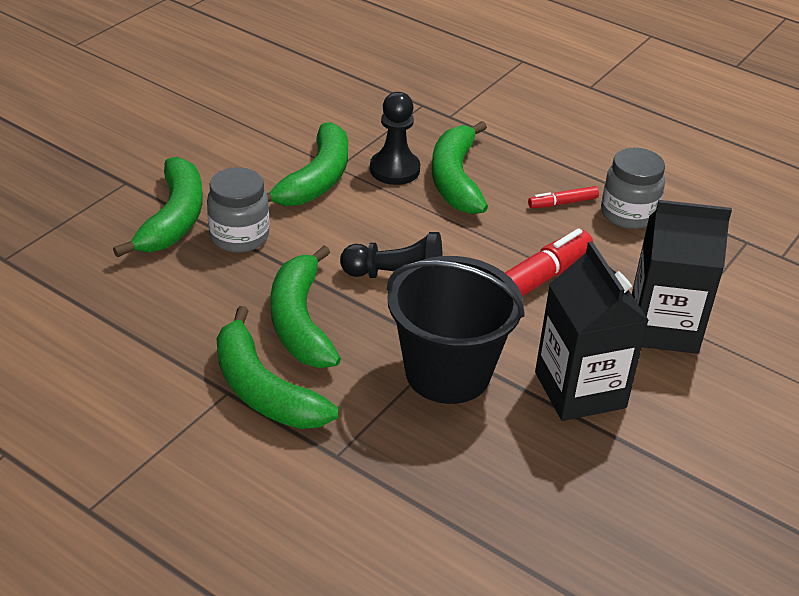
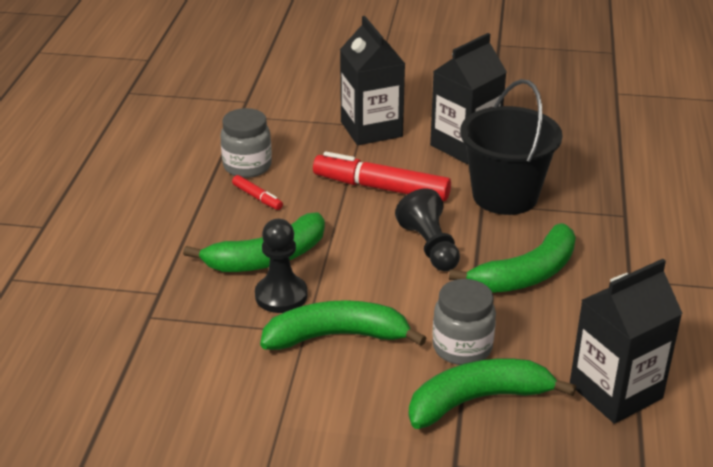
camera: 115 degrees left, 5 degrees down
(102, 296) = (615, 391): none -> black carton
(263, 389) = (609, 264): green banana -> none

